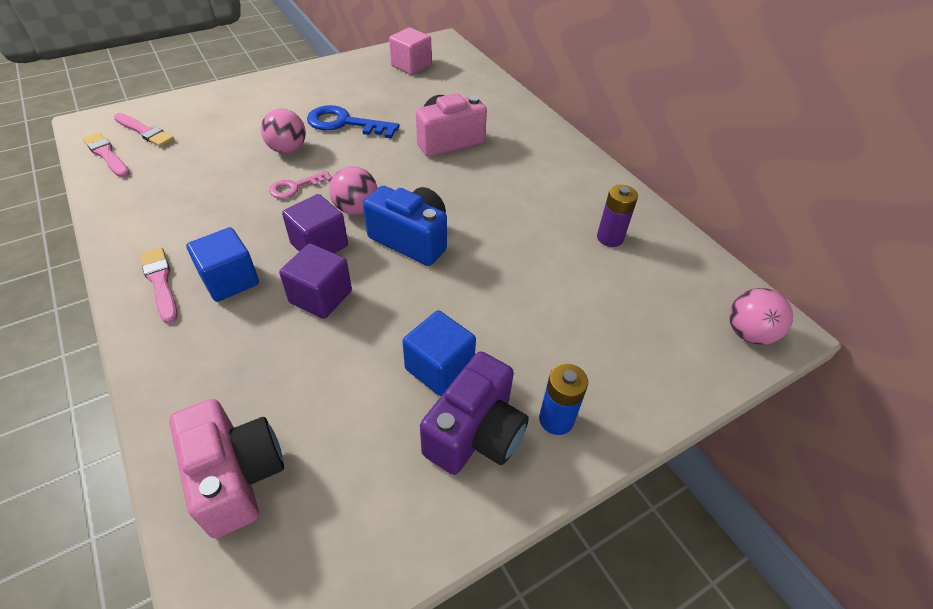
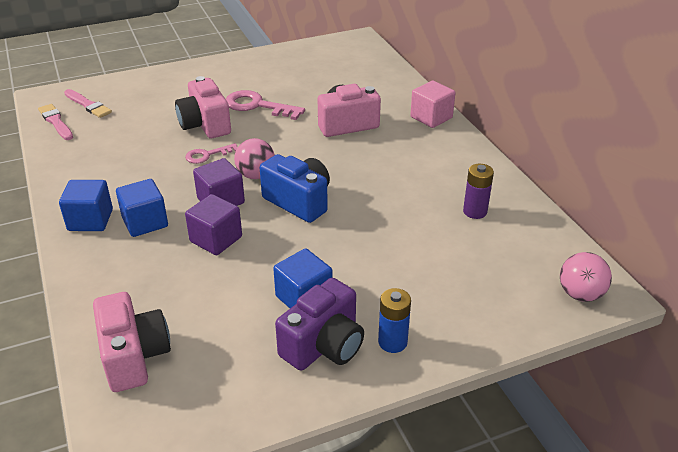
camera: 10 degrees right, 10 degrees down
(160, 282) = (90, 220): pink brush -> blue cube
(287, 149) = (205, 125): pink ball -> pink camera
(345, 123) = (258, 106): blue key -> pink key
(411, 66) = (325, 59): pink cube -> pink cube (431, 117)

